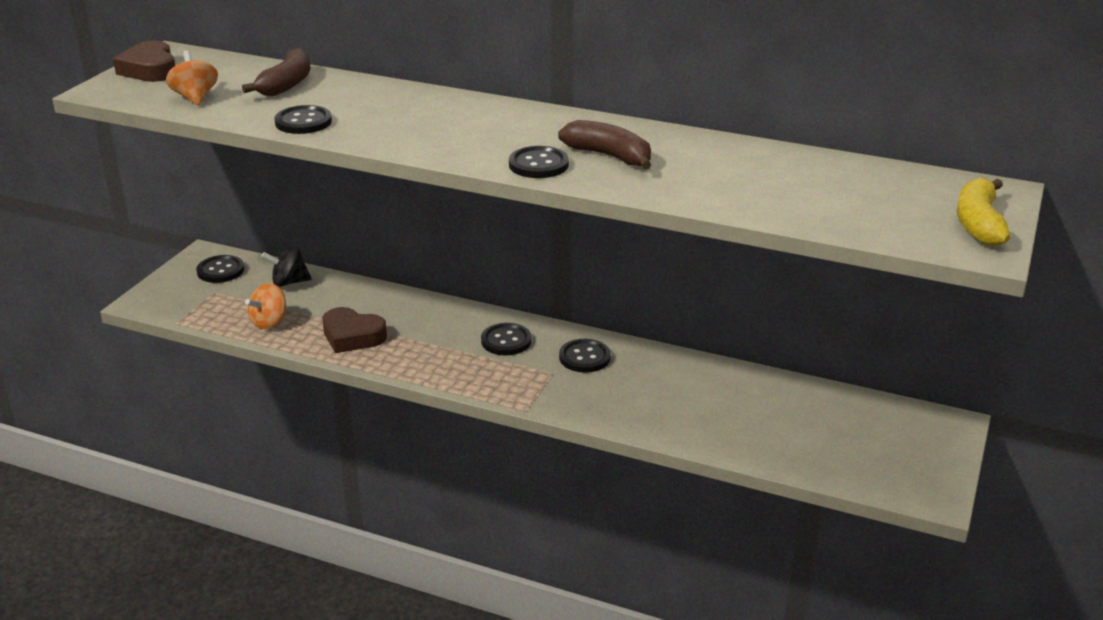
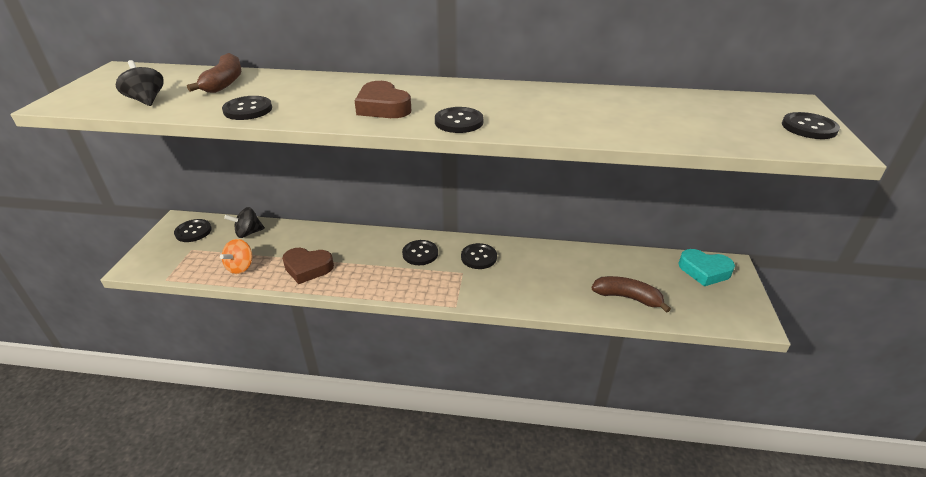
camera: 15 degrees left, 5 degrees up
(150, 69) = (102, 82): brown heart -> brown heart (383, 107)
(195, 98) = (146, 100): orange spinning top -> black spinning top
(609, 156) = (508, 109): brown banana -> brown banana (627, 298)
(904, 424) = (704, 271): none -> turquoise heart
(979, 224) = (809, 127): yellow banana -> black button

